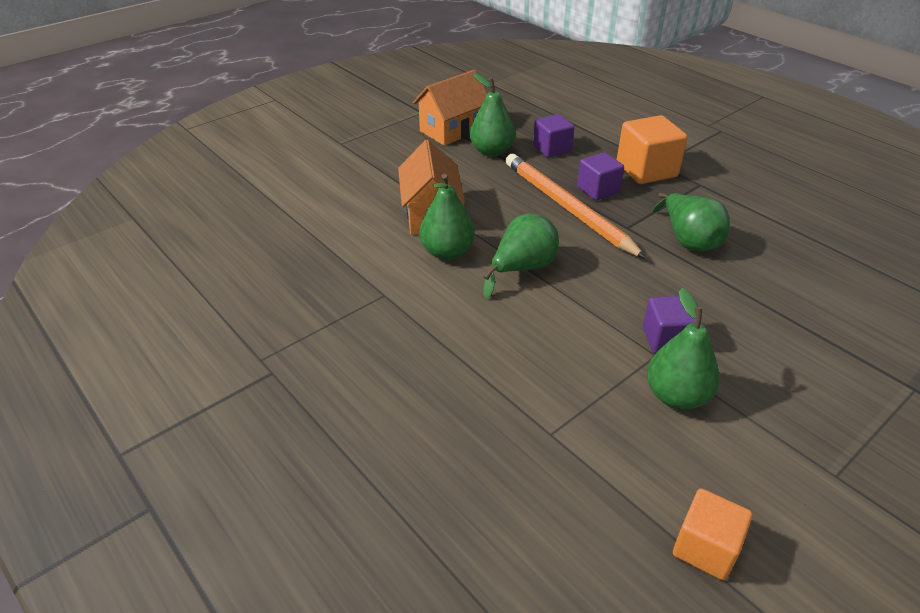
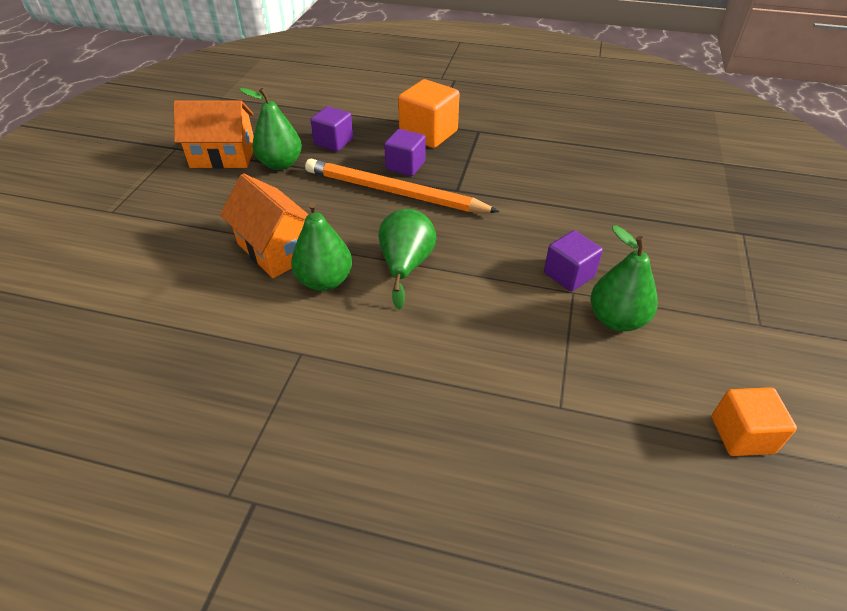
camera: 35 degrees left, 5 degrees up
(452, 130) = (223, 156): orange house -> orange house turned 75 degrees clockwise
(688, 240) = (511, 182): green pear -> none

